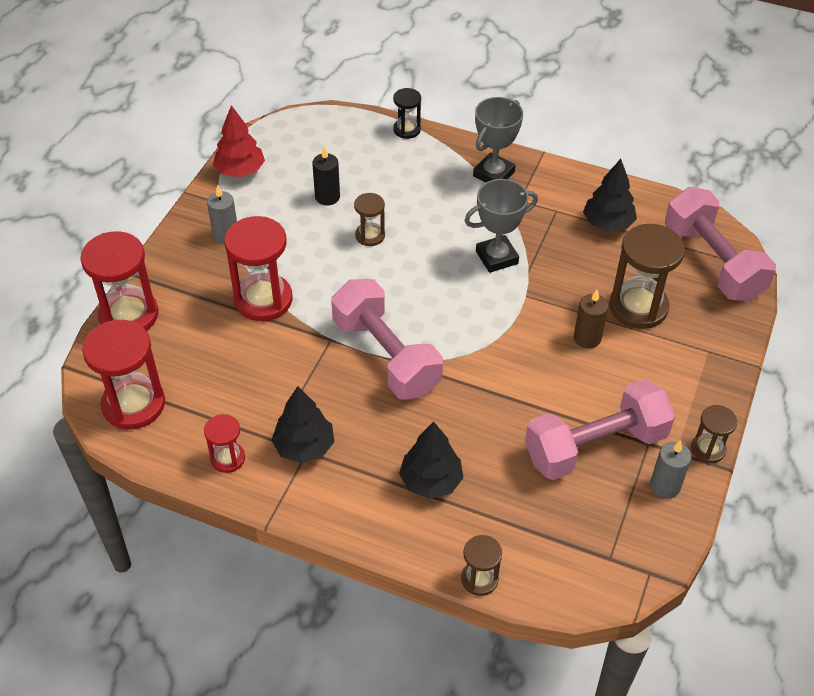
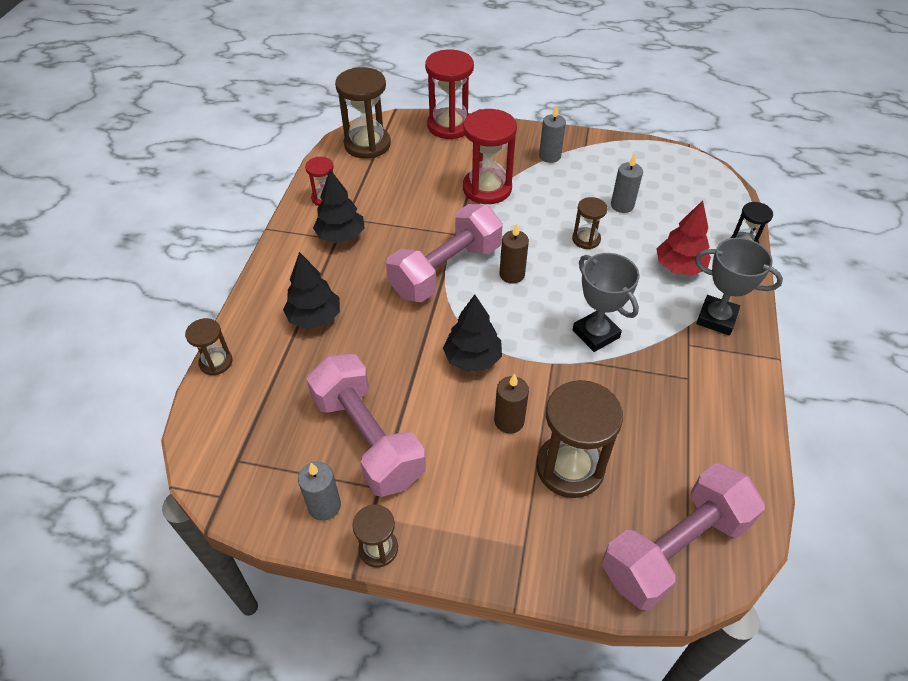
camera: 80 degrees right, 0 degrees up
(133, 404) = (367, 144): red hourglass -> brown hourglass
(240, 171) = (627, 150): red tree -> red tree (679, 267)
(327, 197) = (622, 205): black candle -> grey candle
(405, 303) = (512, 274): none -> brown candle
(607, 223) = (690, 428): black tree -> black tree (472, 358)

